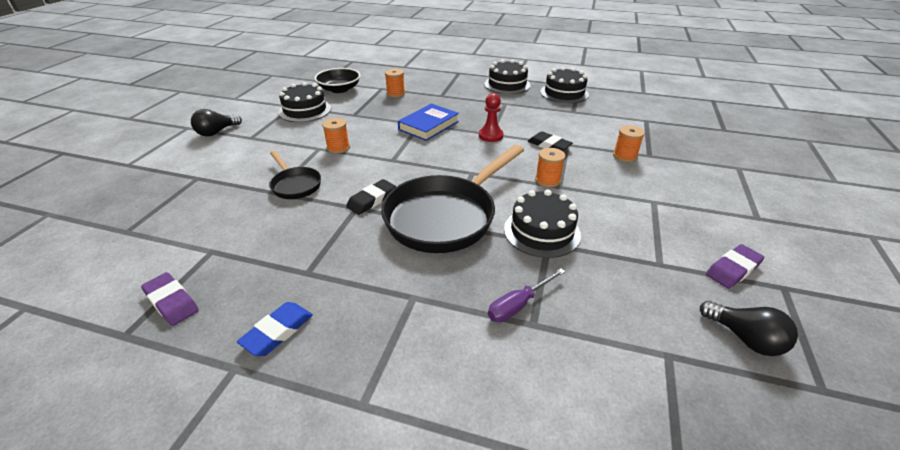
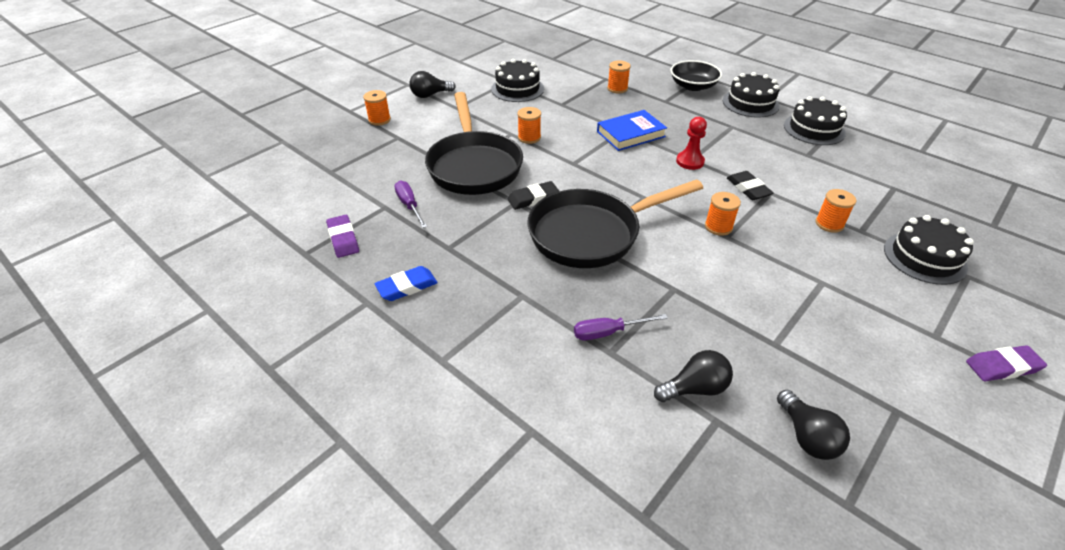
camera: 25 degrees right, 5 degrees up
(168, 166) = (379, 120): none -> orange spool
(241, 241) = (409, 205): none -> purple screwdriver
(295, 185) = (474, 165): black pan -> black pan, size x2.01
(339, 89) = (562, 71): black bowl -> black bowl (693, 86)
(542, 231) = (675, 276): black cake -> black cake (924, 258)
(628, 330) = (694, 388): none -> black light bulb
(733, 269) = (853, 375): purple eraser -> purple eraser (1002, 366)

